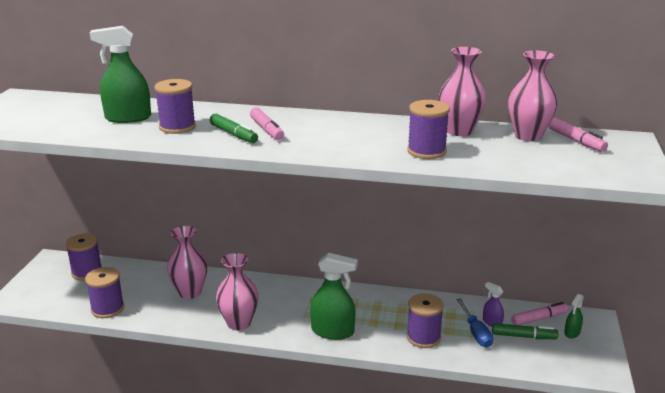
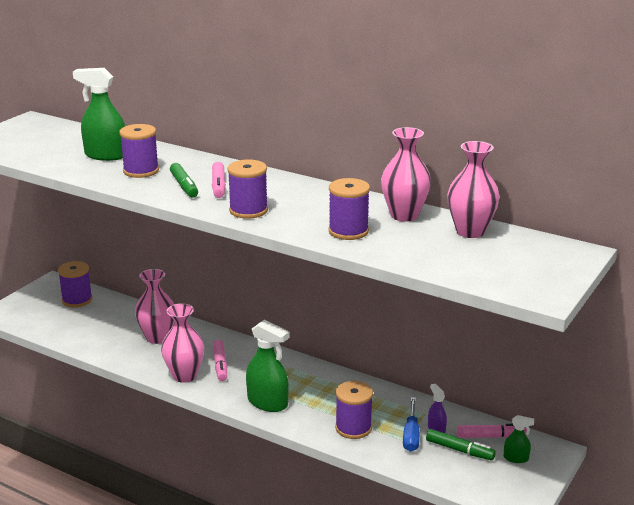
camera: 20 degrees right, 0 degrees up
(107, 309) = (76, 338): purple spool -> purple spool (248, 210)
(572, 333) = (516, 458): green spray bottle -> green spray bottle turned 135 degrees counterclockwise
(576, 141) = (516, 245): pink marker -> pink marker (220, 365)

